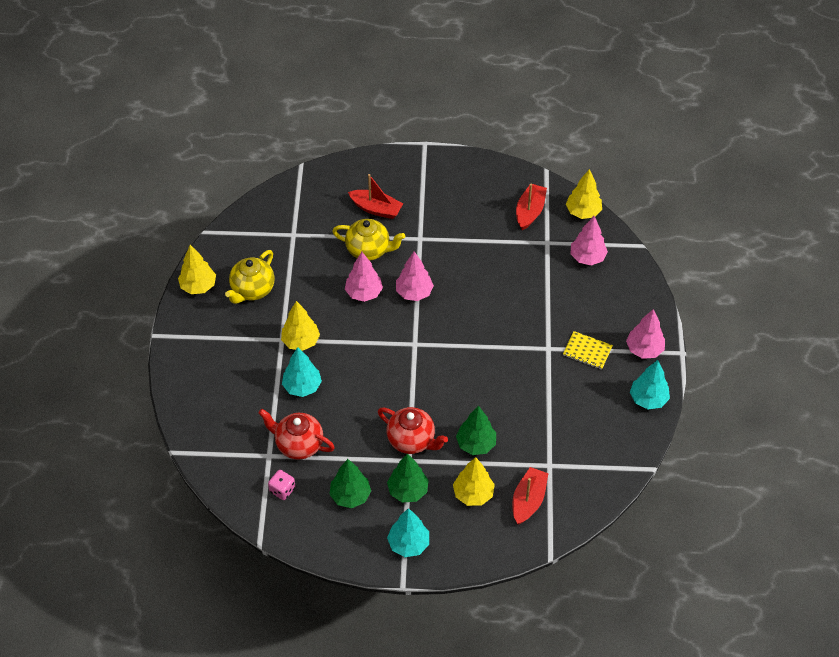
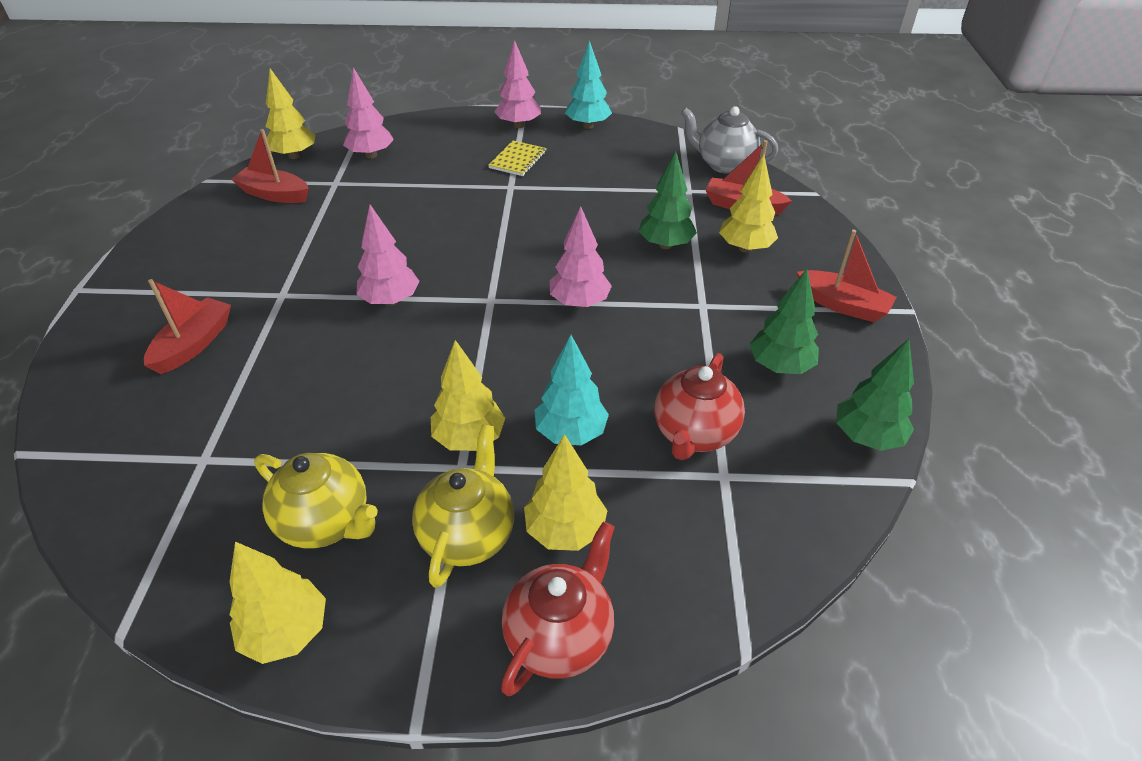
camera: 90 degrees left, 10 degrees down
(240, 384) = (565, 530): none -> yellow tree
(282, 490) = (791, 453): pink dice -> none
(364, 293) = (377, 357): pink tree -> pink tree (579, 303)
(369, 250) = (284, 352): yellow teapot -> yellow teapot (468, 535)
(408, 491) = (755, 306): green tree -> green tree (867, 437)
(408, 544) = (842, 305): turquoise tree -> red boat
(412, 440) = (667, 302): red teapot -> red teapot (560, 636)
(591, 495) = (724, 164): none -> grey teapot

